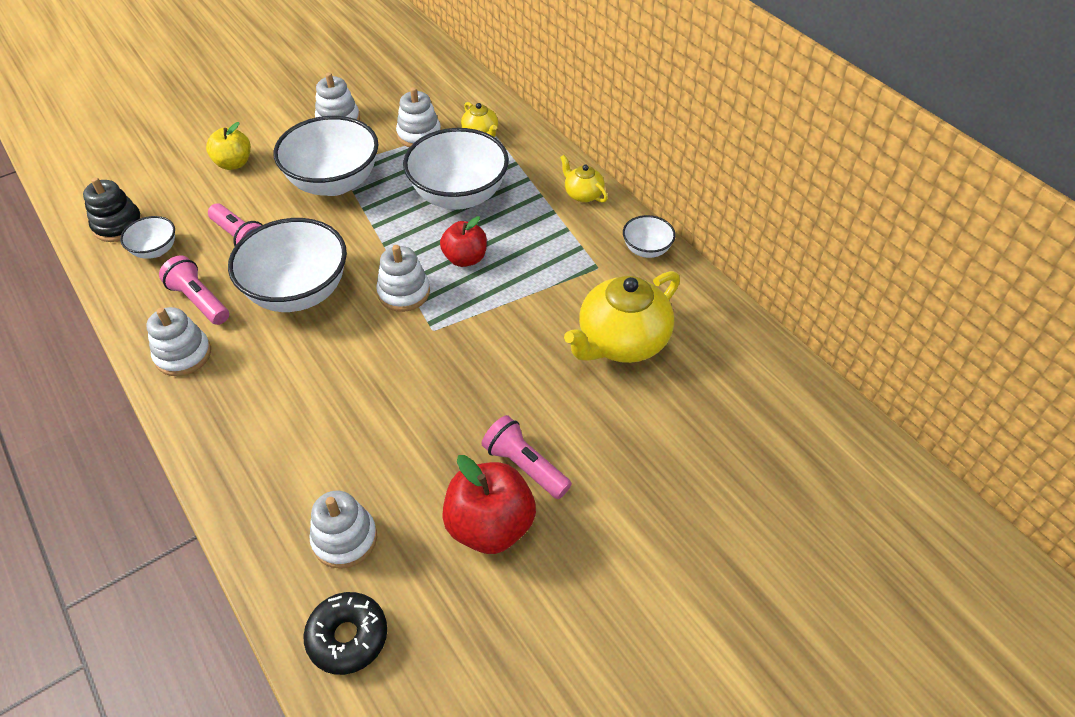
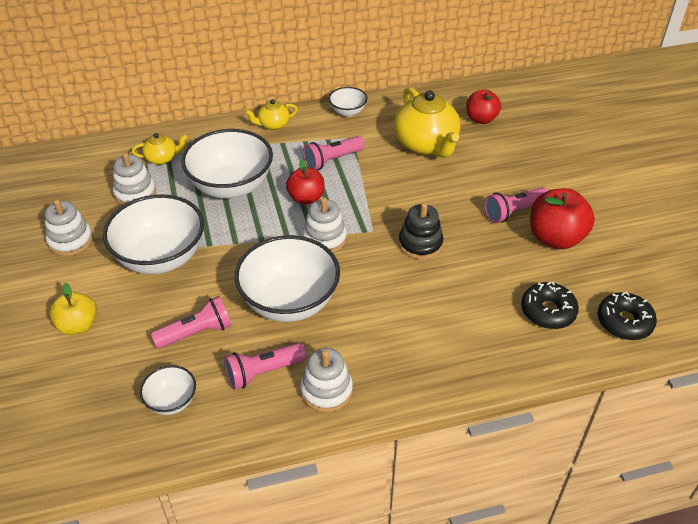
camera: 70 degrees left, 5 degrees down
(118, 225) = (111, 432): black stacking toy -> black stacking toy (420, 244)
(345, 539) = (548, 311): white stacking toy -> black donut
(543, 261) = (332, 160): none -> pink flashlight
(714, 389) = (481, 119): none -> red apple

